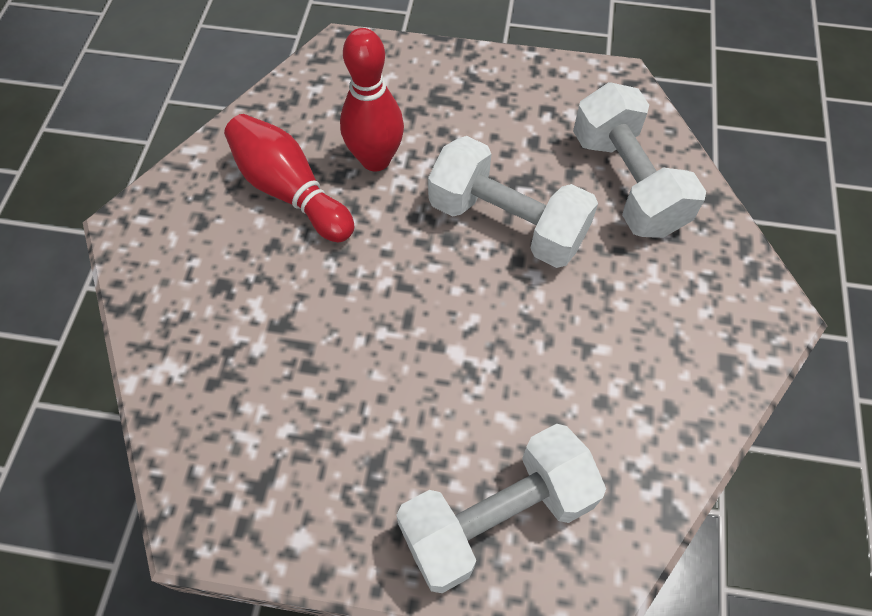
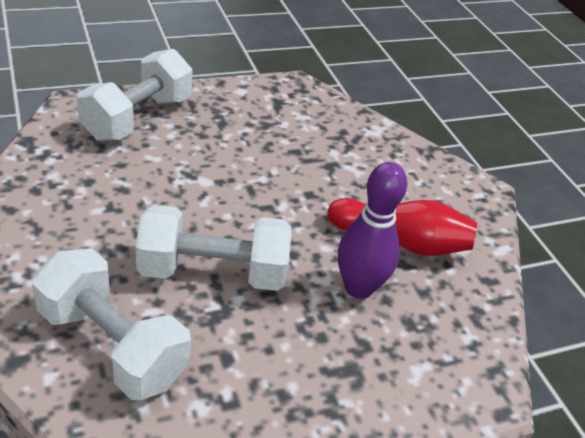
camera: 145 degrees right, 20 degrees down
(375, 159) = (359, 288): red bowling pin -> purple bowling pin

